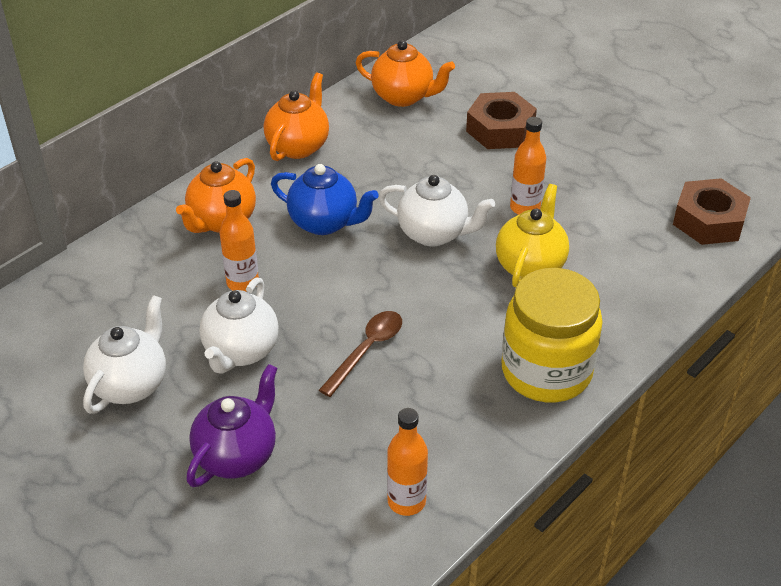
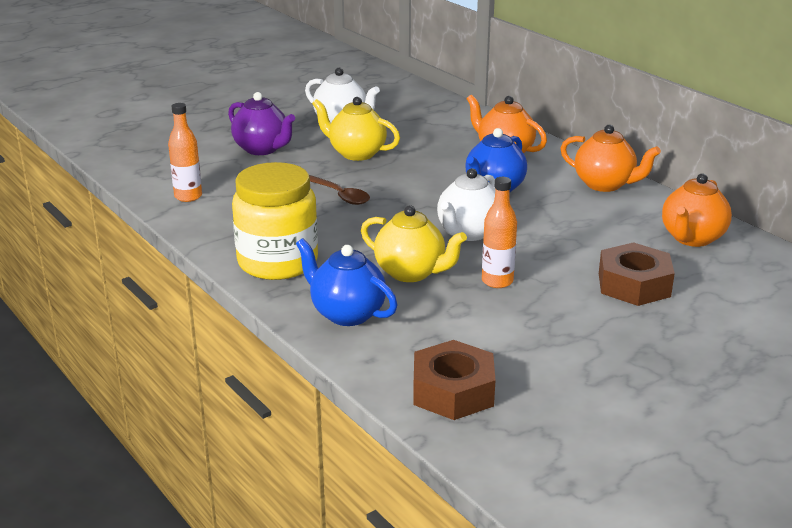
camera: 100 degrees right, 15 degrees down
(240, 351) = (356, 153): white teapot -> yellow teapot
(242, 283) = (429, 156): orange bottle -> none
(624, 300) = (347, 313): none -> blue teapot

